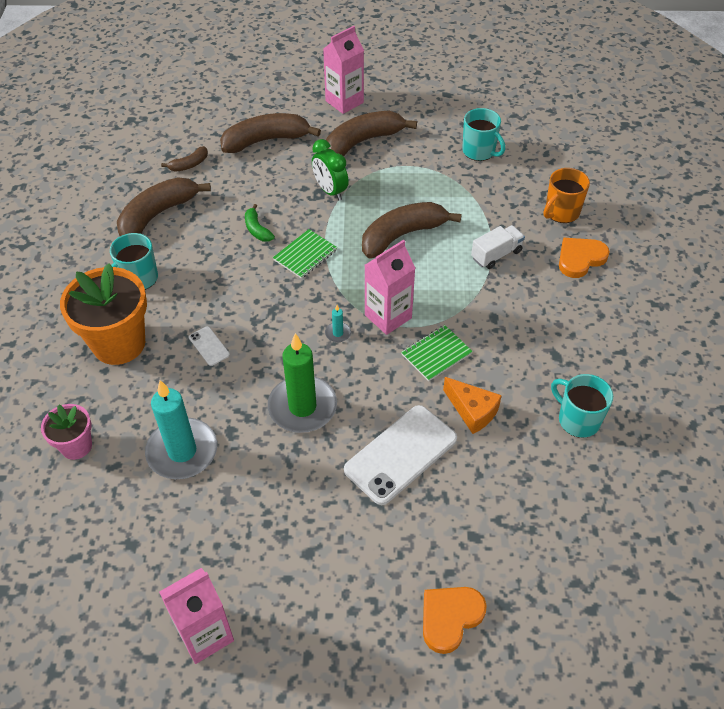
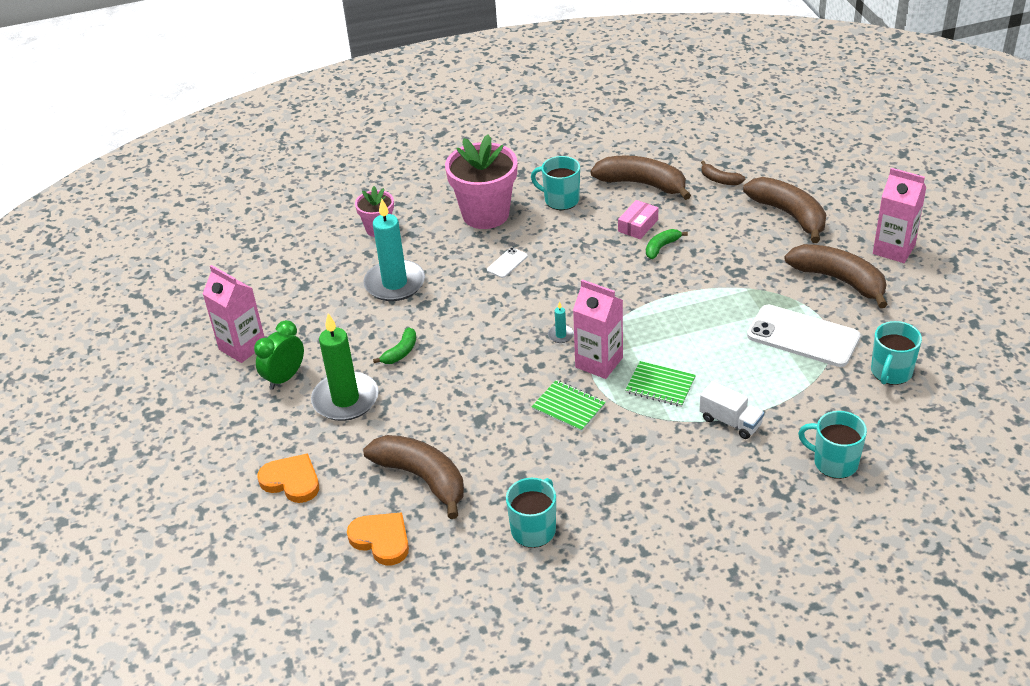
camera: 75 degrees right, 10 degrees down
(119, 343) = (485, 214): orange flower pot -> pink flower pot
(216, 236) = (638, 225): none -> pink box
(296, 470) = (401, 352): none -> green banana
(302, 407) = (467, 337): green candle -> green candle (345, 399)
(305, 255) = (647, 287): green notebook -> green notebook (660, 385)
(330, 191) = (746, 278): green clock -> green clock (285, 378)
(400, 454) = (442, 411): white phone -> white phone (803, 336)
(402, 235) = (714, 344): brown banana -> brown banana (422, 478)
(472, 411) = (510, 448): orange cheese -> none
(561, 212) = (834, 462): orange mug -> turquoise mug
(580, 258) = (767, 492): orange heart -> orange heart (381, 540)

